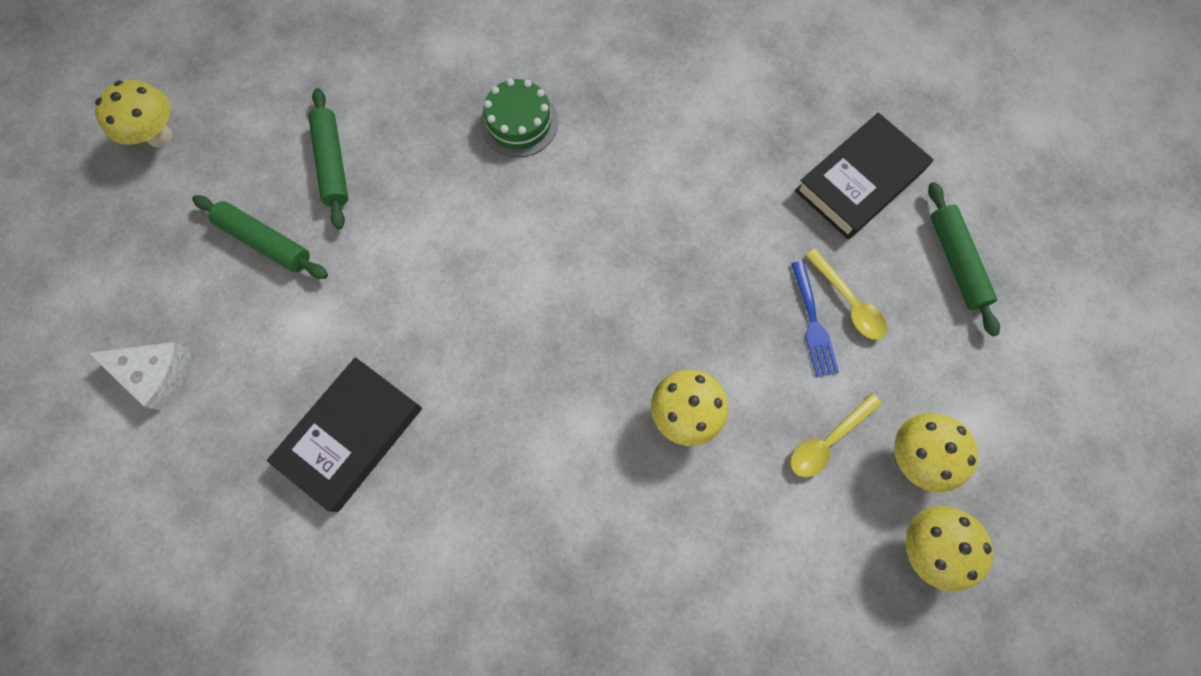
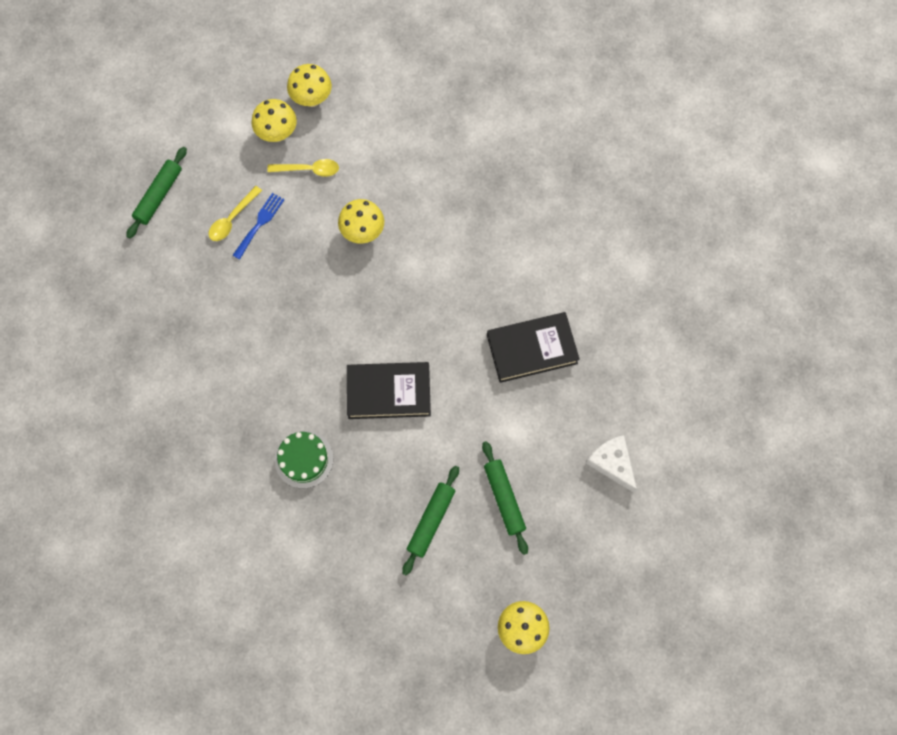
camera: 140 degrees left, 0 degrees up
(848, 302) = (232, 219): yellow spoon -> yellow spoon turned 150 degrees counterclockwise
(859, 181) = (158, 273): black book -> black book (389, 392)

